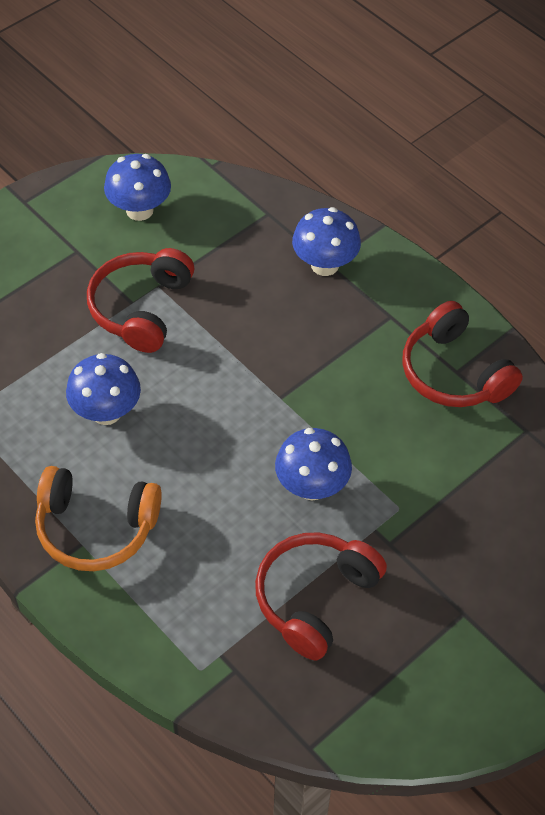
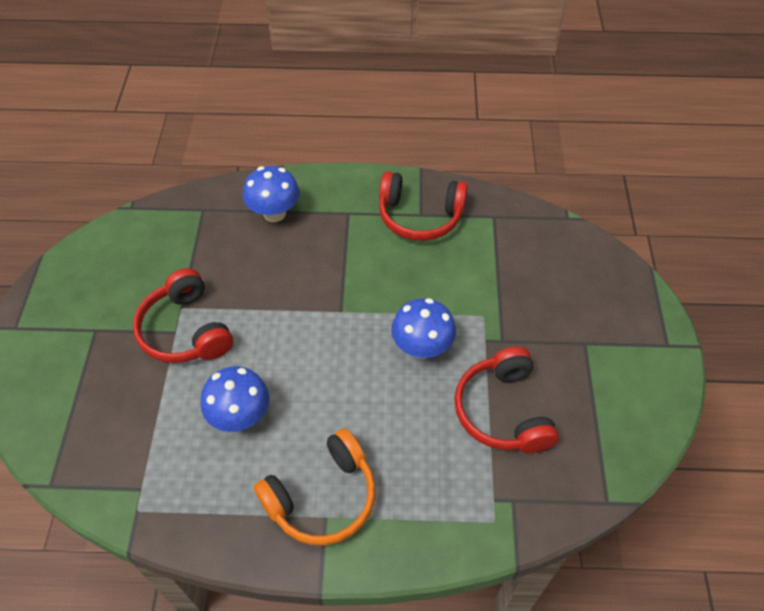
camera: 45 degrees left, 0 degrees up
(139, 210) = (111, 270): blue mushroom -> none

